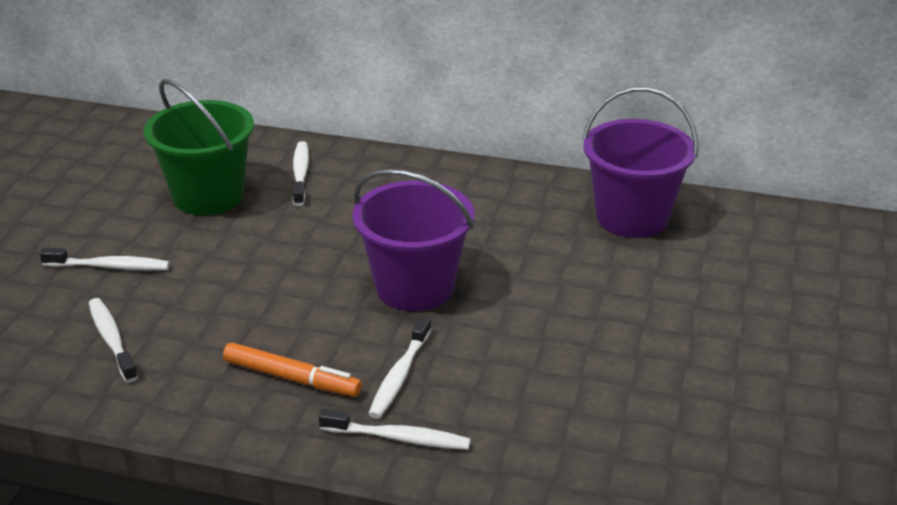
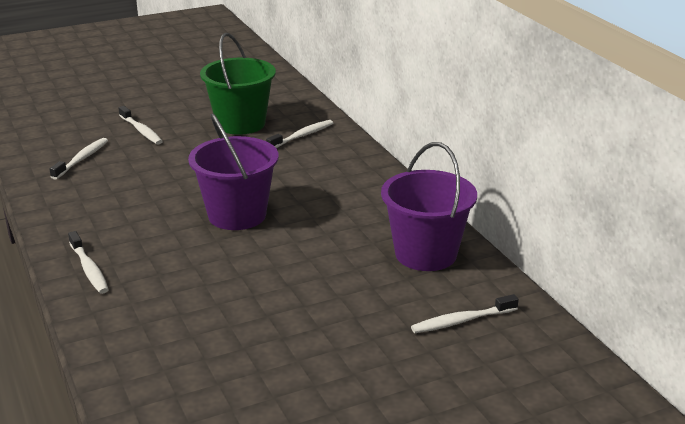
camera: 50 degrees right, 5 degrees down
(292, 378) = (106, 217): orange marker -> none
(399, 375) = (146, 246): white toothbrush -> white toothbrush (461, 321)

